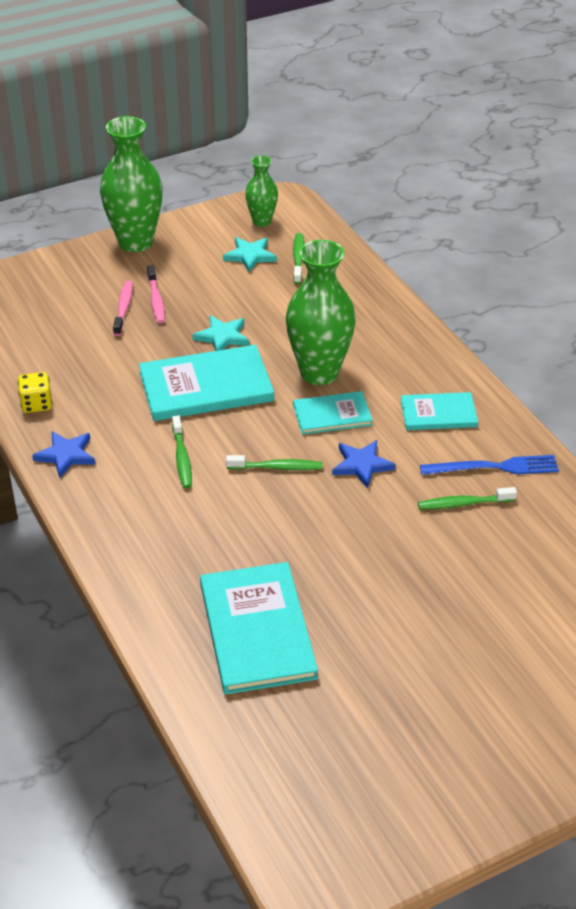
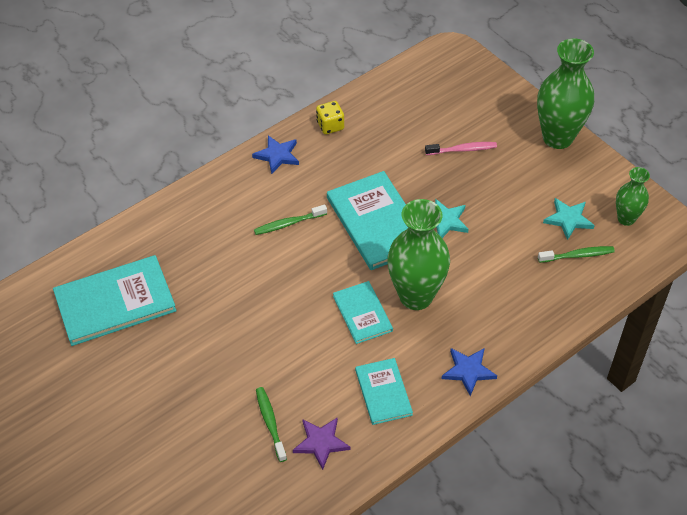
camera: 80 degrees right, 10 degrees up
(156, 300) = (480, 168): pink toothbrush -> none
(277, 467) = (289, 286): green toothbrush -> none
(362, 465) = (304, 343): blue star -> blue star (468, 371)
(494, 467) = (321, 443): blue fork -> purple star

